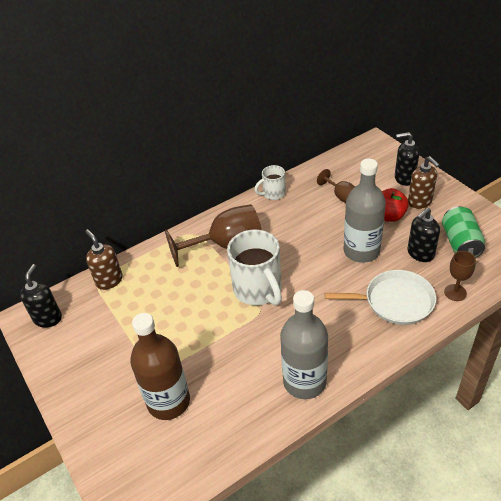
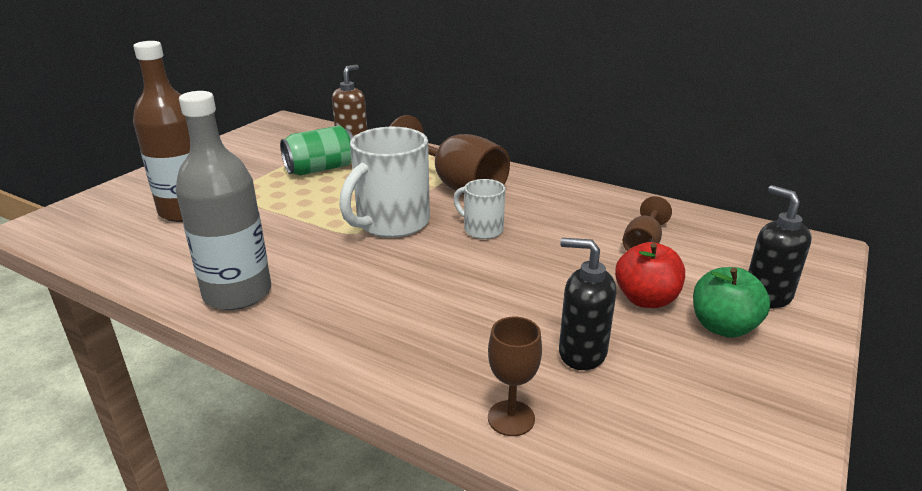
camera: 60 degrees right, 15 degrees down
(48, 318) = (285, 129): black soap dispenser -> none
(273, 193) = (586, 193): white mug -> white mug (482, 229)
(361, 251) = (534, 288): grey bottle -> none
(395, 301) = (441, 345): white pan -> none
(420, 202) = (723, 327): brown soap dispenser -> green apple
(460, 243) = (660, 401): green can -> green can (320, 169)

